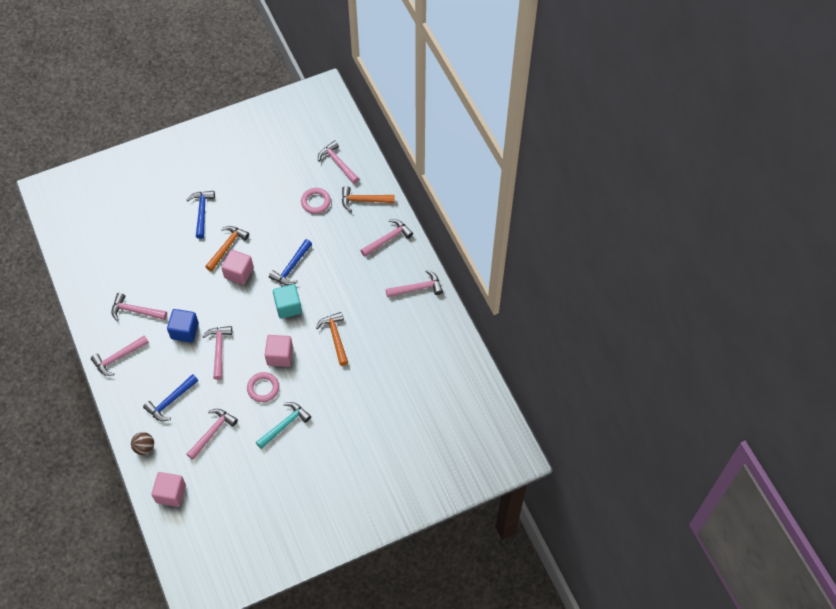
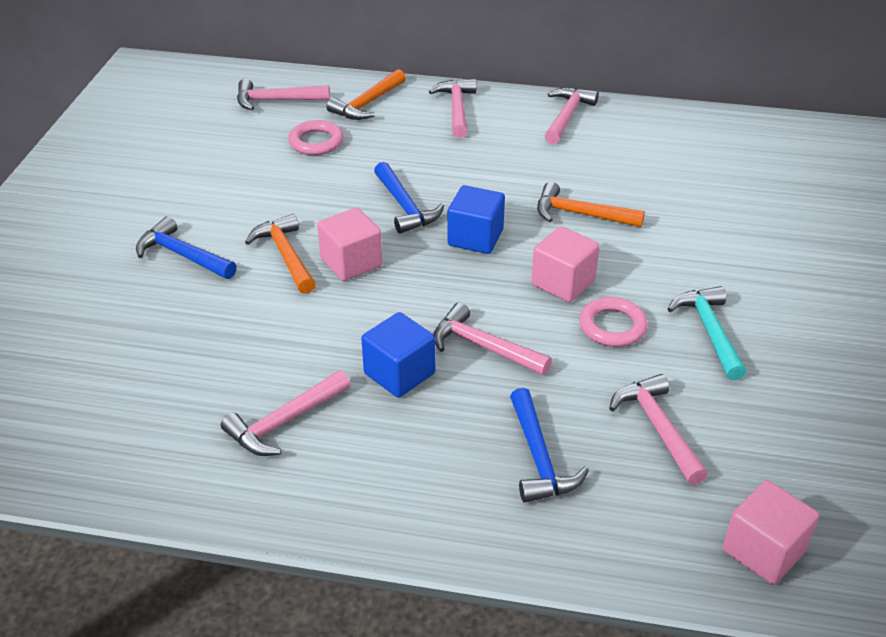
camera: 55 degrees left, 20 degrees down
(118, 358) = (365, 494): pink hammer -> none
(144, 447) = (619, 546): brown ball -> none
(288, 307) = (475, 238): turquoise cube -> blue cube

